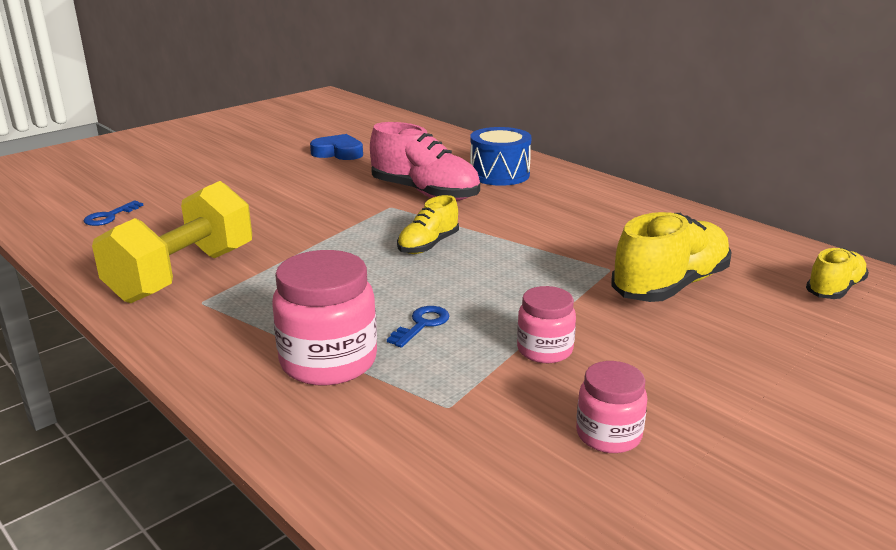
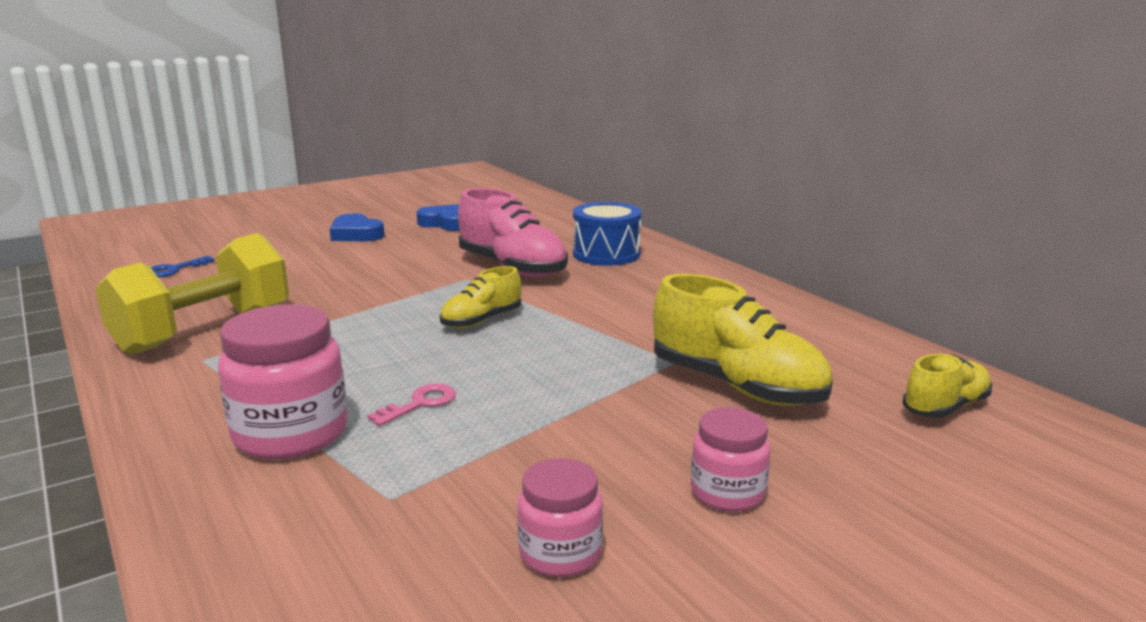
camera: 10 degrees right, 5 degrees down
(260, 169) = (356, 234): none -> blue heart
(422, 324) = (420, 404): blue key -> pink key
(544, 350) = (543, 445): pink jar -> pink jar (727, 493)
(670, 286) = (736, 386): yellow shoe -> yellow shoe turned 75 degrees clockwise

